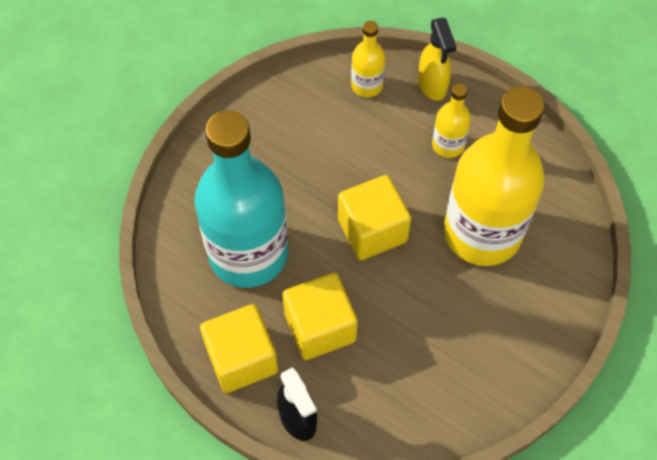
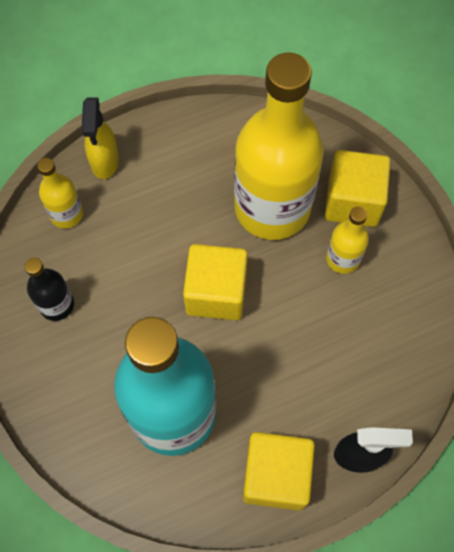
camera: 60 degrees left, 5 degrees up
(286, 122) = (57, 305): none -> black bottle
(320, 327) = (283, 389): yellow cube -> yellow cube (352, 201)
(432, 85) = (105, 162): yellow spray bottle -> yellow spray bottle turned 75 degrees clockwise
(448, 145) = (172, 184): yellow bottle -> yellow bottle (342, 258)

